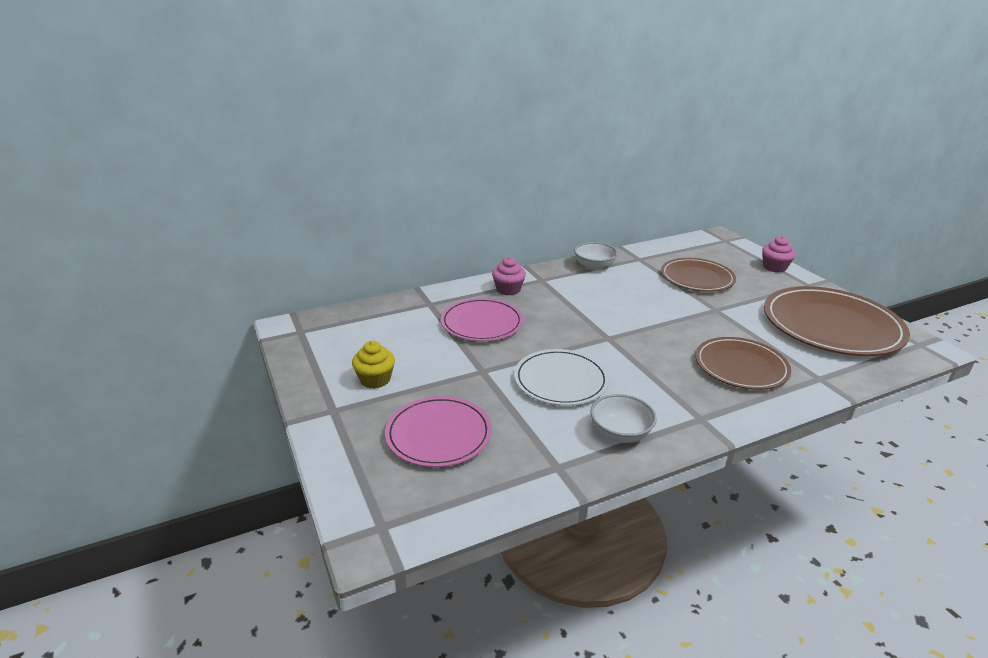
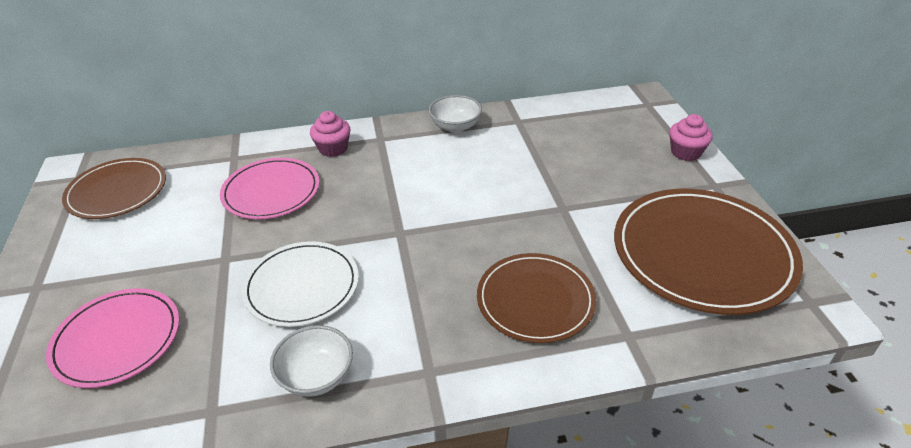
camera: 15 degrees right, 10 degrees up
(375, 379) = (106, 253): yellow cupcake -> none
(697, 278) = (571, 157): brown plate -> brown plate (117, 191)

